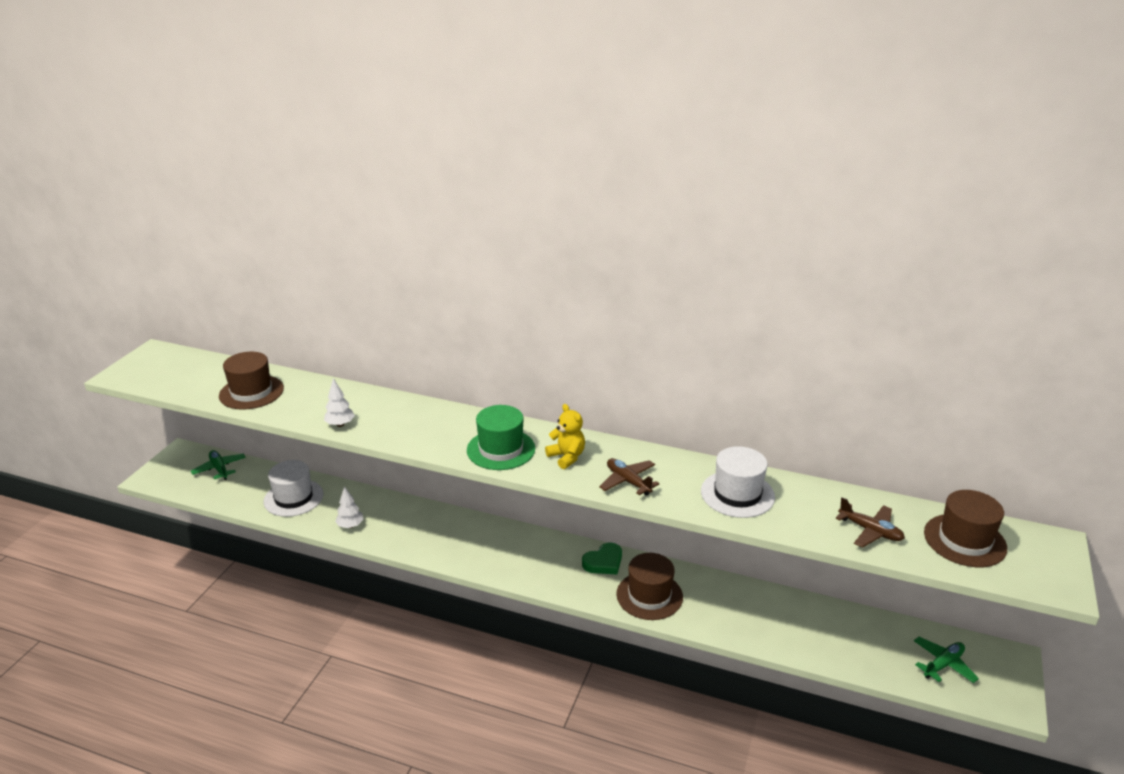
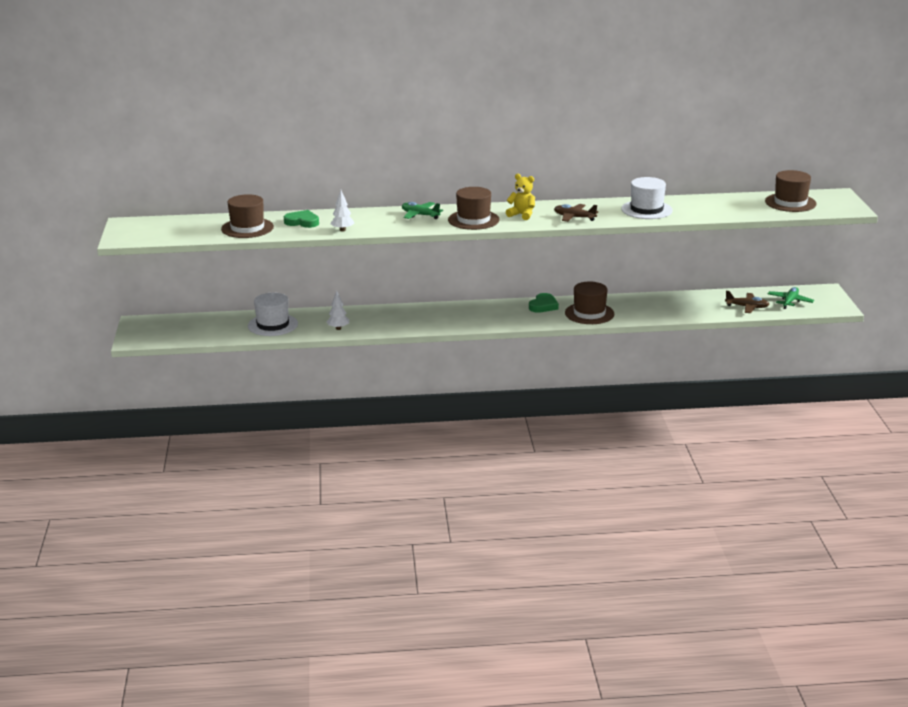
camera: 25 degrees left, 5 degrees down
(219, 469) = (187, 323): green plane -> green plane (420, 215)
(315, 398) = (302, 222): none -> green heart
(501, 449) = (473, 220): green hat -> brown hat
(870, 531) = (737, 209): brown plane -> brown plane (747, 307)

